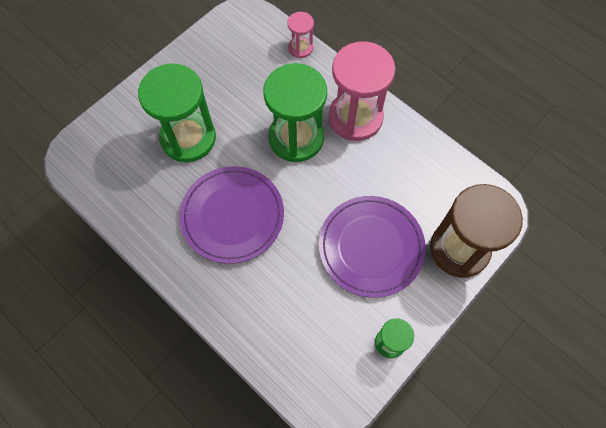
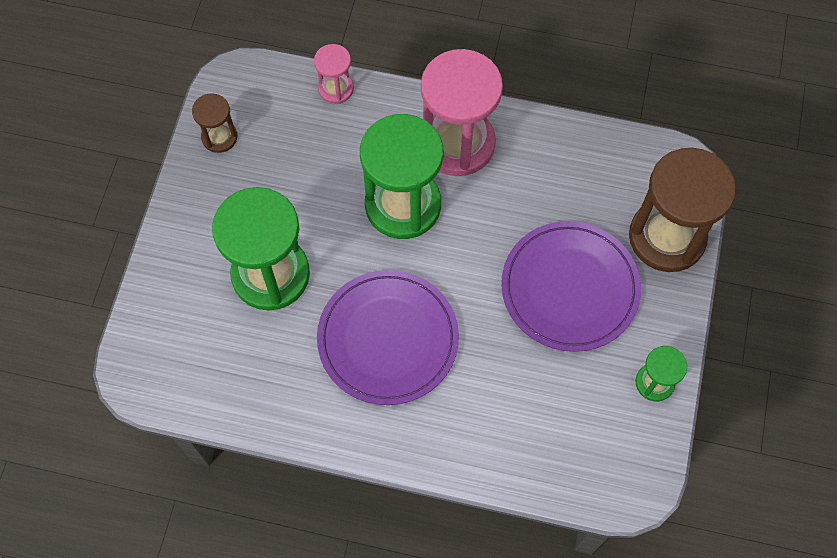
camera: 30 degrees left, 0 degrees up
(212, 43) = (219, 137): none -> brown hourglass

